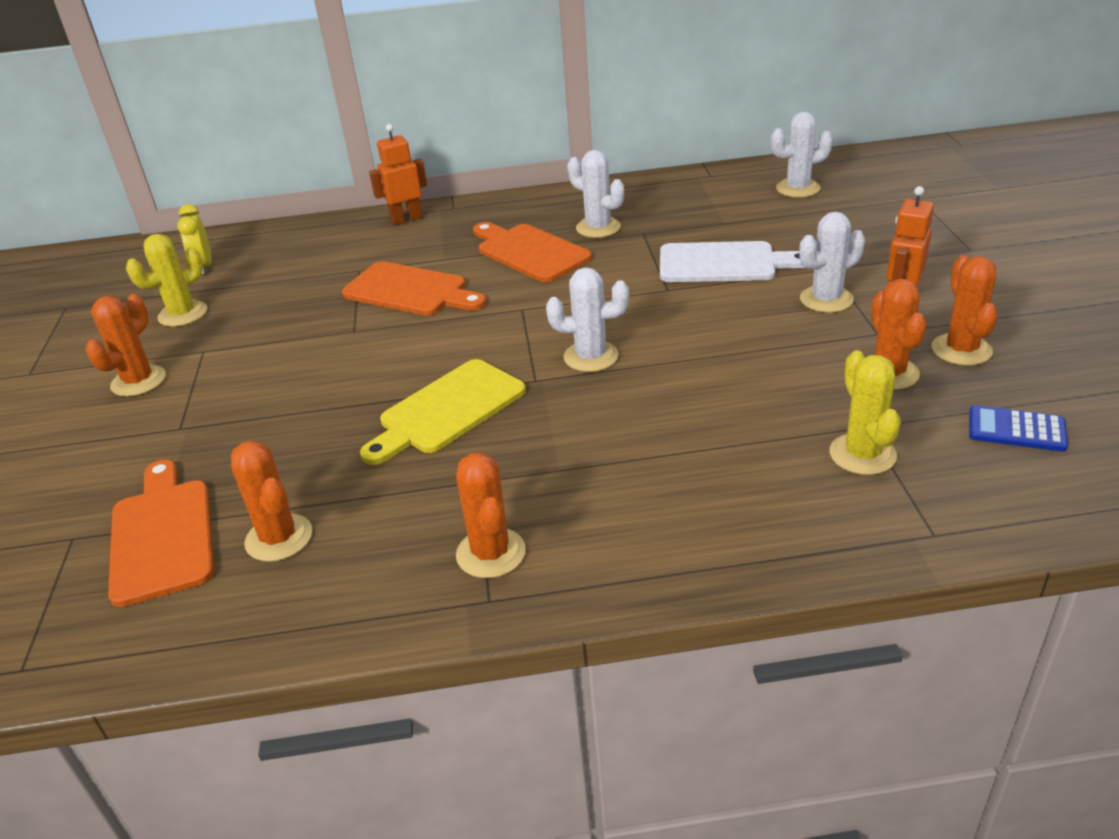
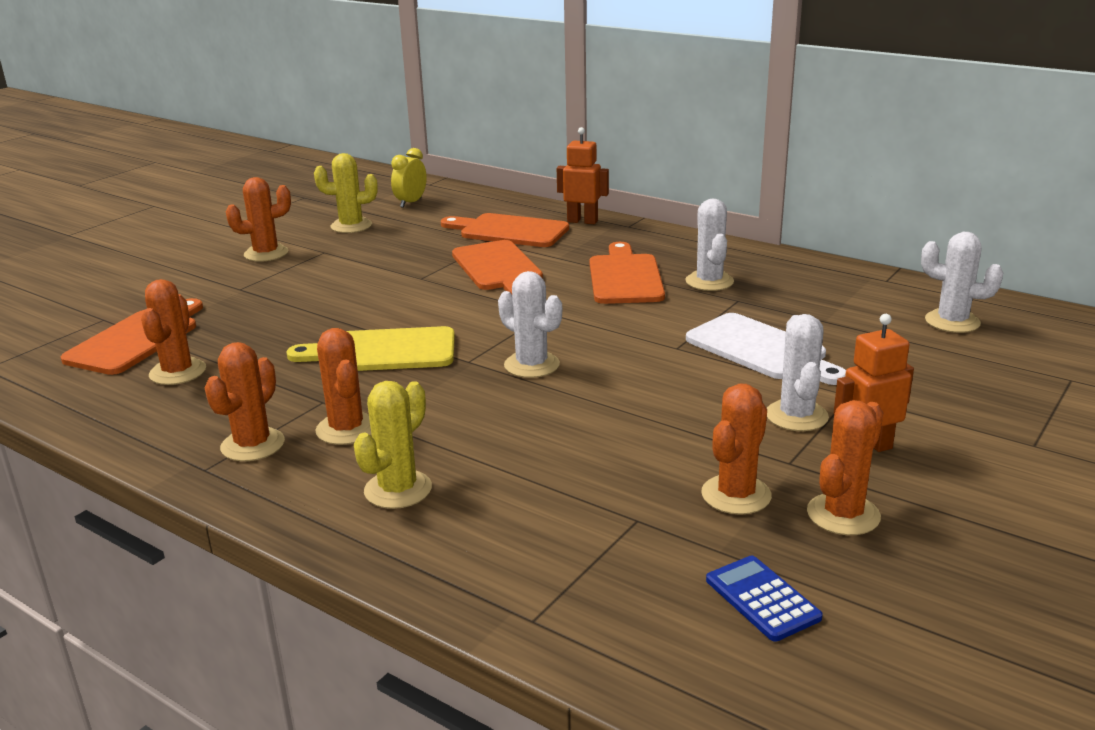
camera: 40 degrees right, 10 degrees down
(356, 254) = (509, 231): none -> orange cutting board
(545, 490) = (347, 429): none -> orange cactus
(826, 299) = (796, 416): white cactus -> white cactus turned 75 degrees clockwise
(862, 454) = (593, 535): yellow cactus -> yellow cactus (398, 490)

